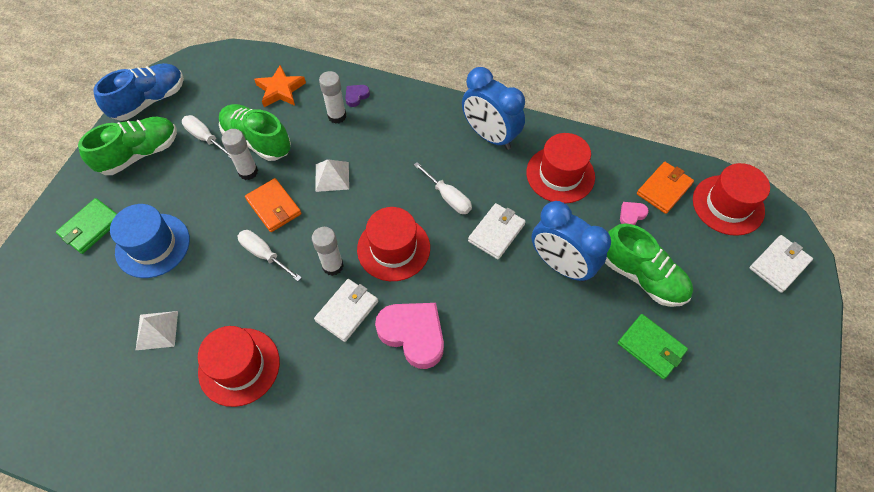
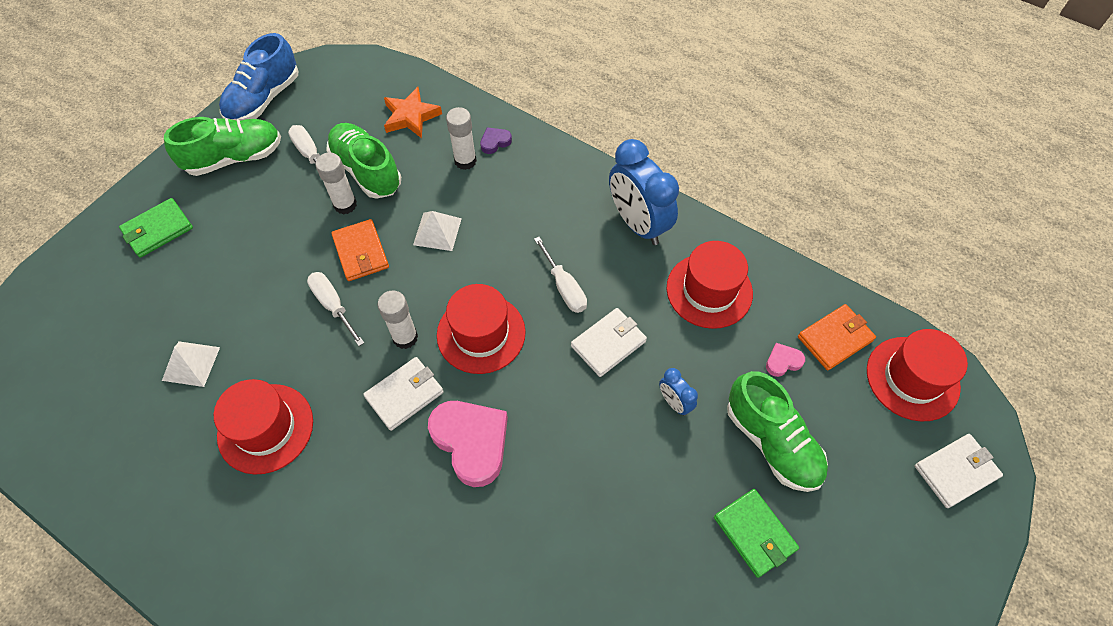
camera: 15 degrees right, 0 degrees up
(149, 101) = (264, 99): blue shoe -> blue shoe turned 150 degrees clockwise
(153, 245) = (216, 266): blue hat -> none
(561, 265) = (674, 402): blue clock -> blue clock, size x0.47

